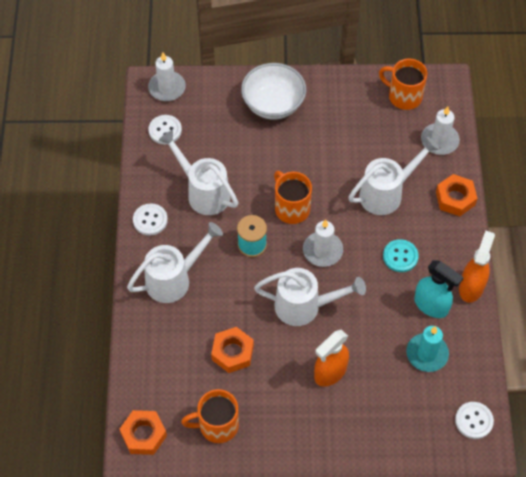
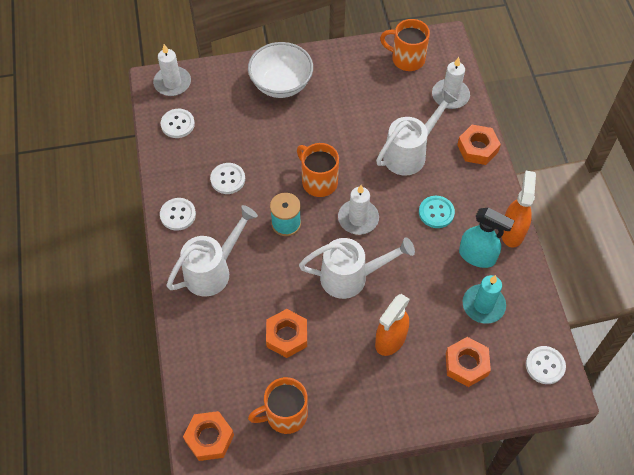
camera: 10 degrees left, 0 degrees up
(204, 192) = (228, 179): white watering can -> white button
(398, 407) = (466, 364): none -> orange nut

